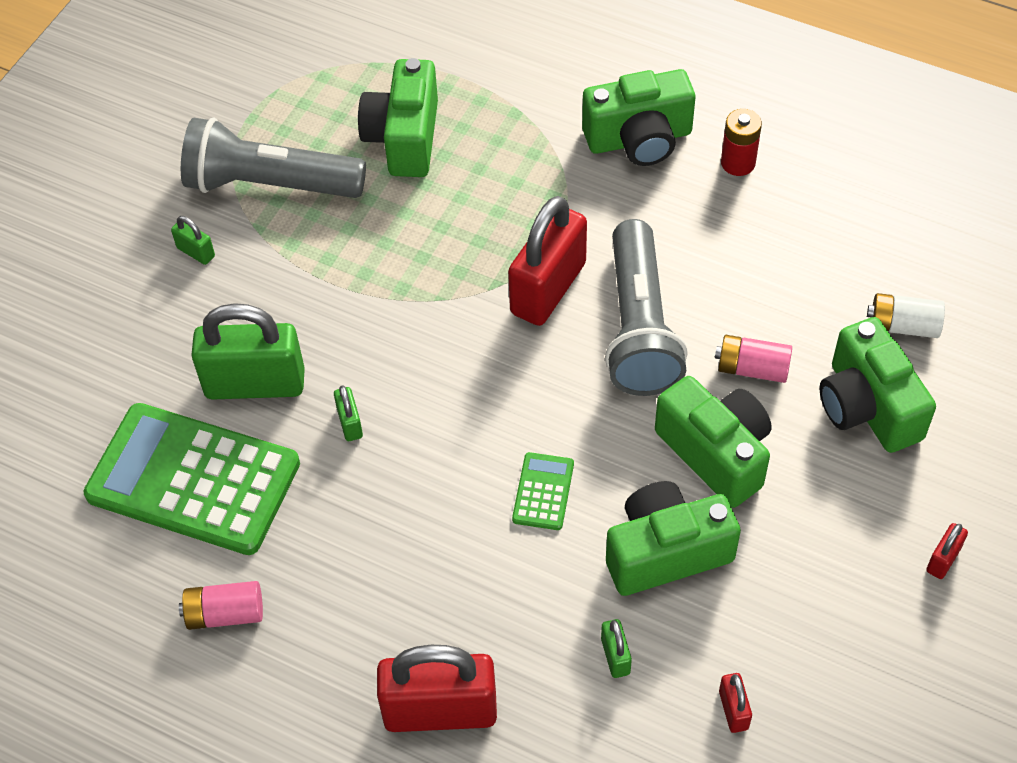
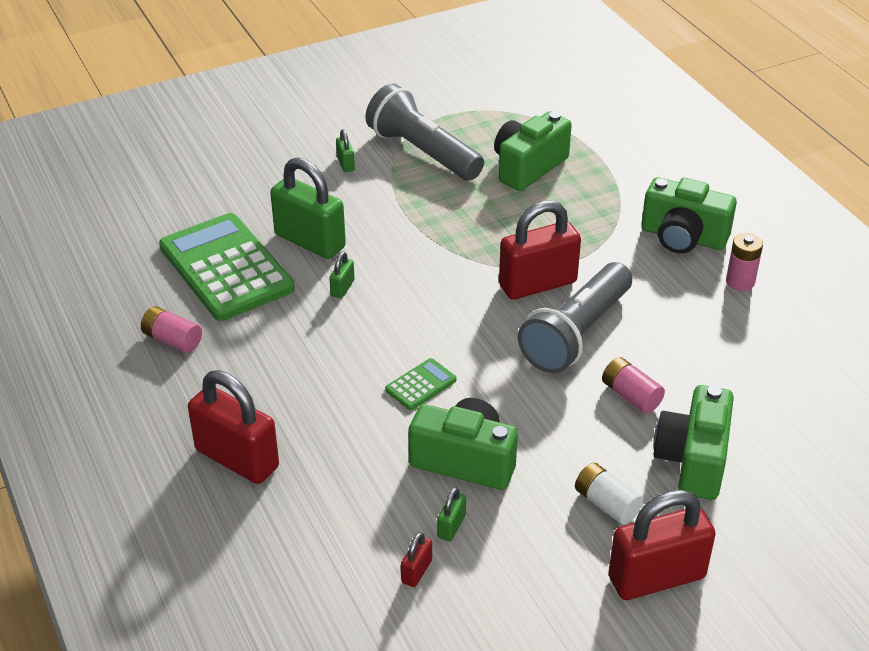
camera: 35 degrees right, 15 degrees down
(615, 656) = (372, 496): green padlock -> green padlock (451, 526)
(716, 453) = (556, 427): green camera -> none
(738, 163) = (740, 282): red battery -> pink battery
(903, 326) = (768, 429): white battery -> white battery (606, 504)
(943, 559) = (656, 577): red padlock -> red padlock, size x2.32

